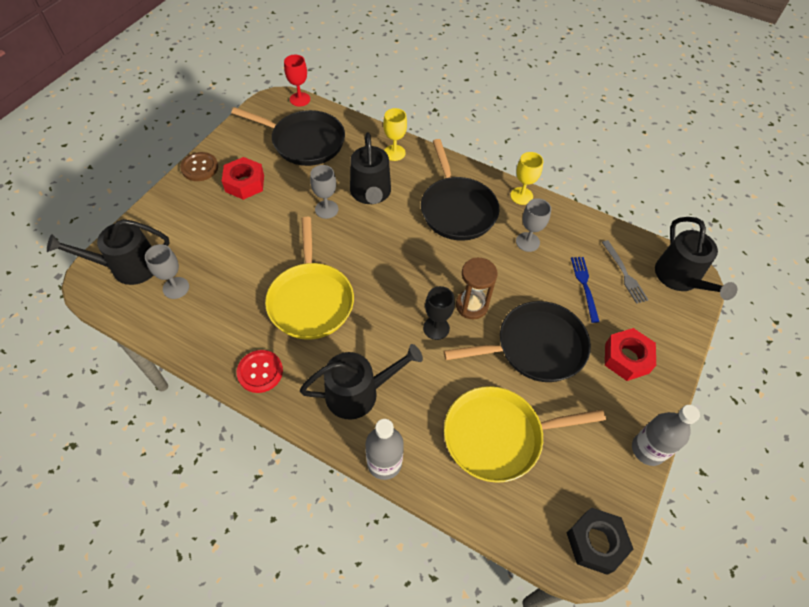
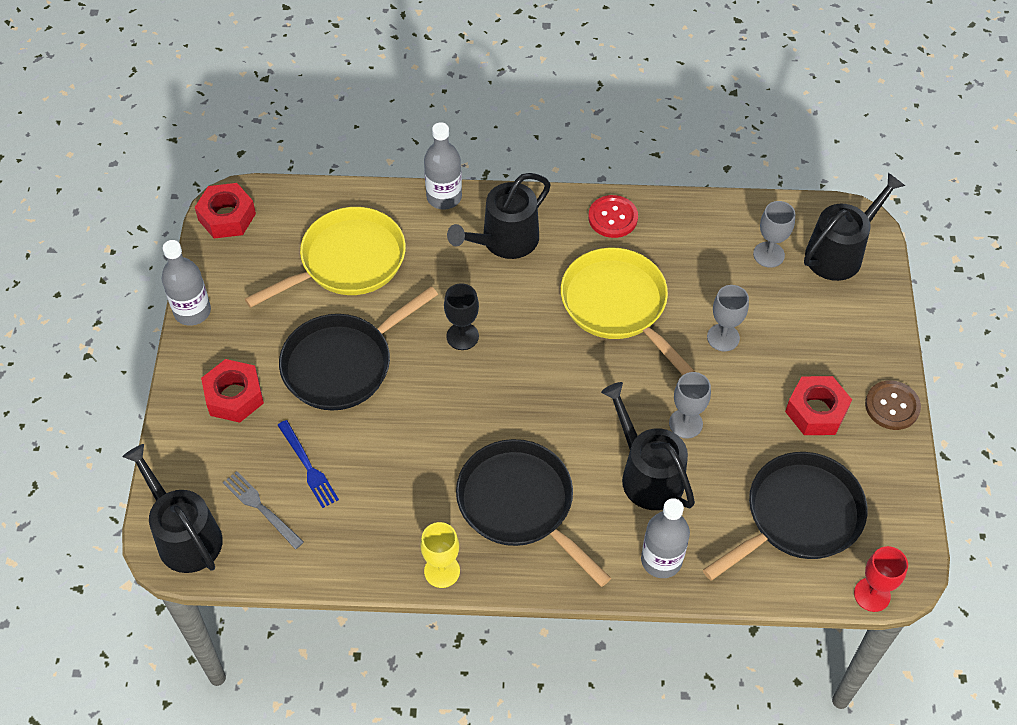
camera: 155 degrees right, 0 degrees up
(304, 142) = (798, 516): black pan -> black pan turned 150 degrees clockwise
(394, 153) = (661, 560): yellow goblet -> grey bottle
(471, 305) = (435, 379): brown hourglass -> none
(527, 242) = (403, 497): grey goblet -> grey goblet (723, 337)
(595, 542) = (227, 217): black nut -> red nut

